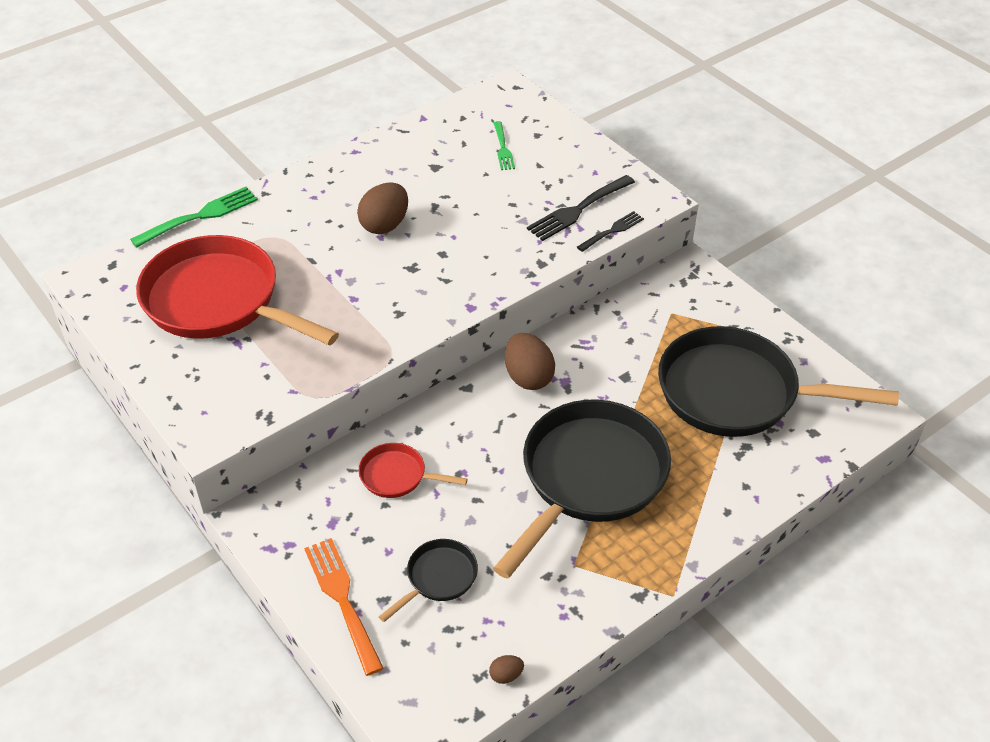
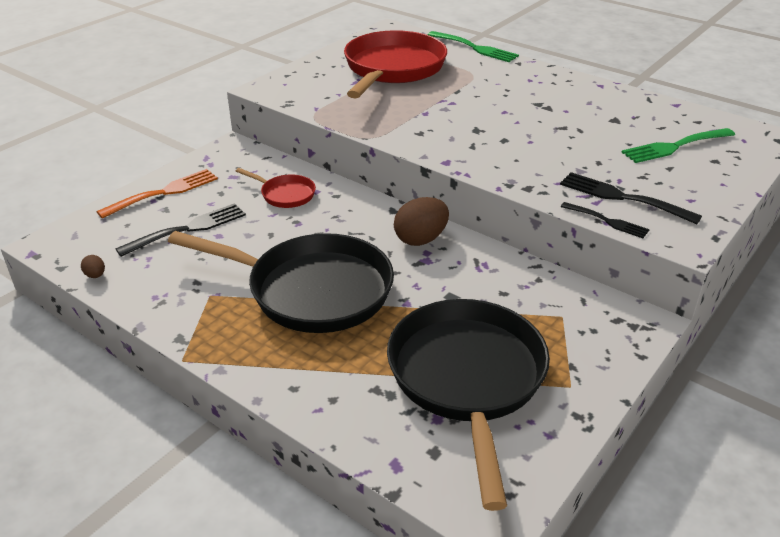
camera: 75 degrees right, 10 degrees down
(385, 225) = (520, 111): brown egg -> none
(397, 476) = (285, 194): red pan -> red pan turned 120 degrees clockwise
(438, 578) = (188, 229): black pan -> black fork
(503, 148) = (675, 146): green fork -> green fork, size x1.63

